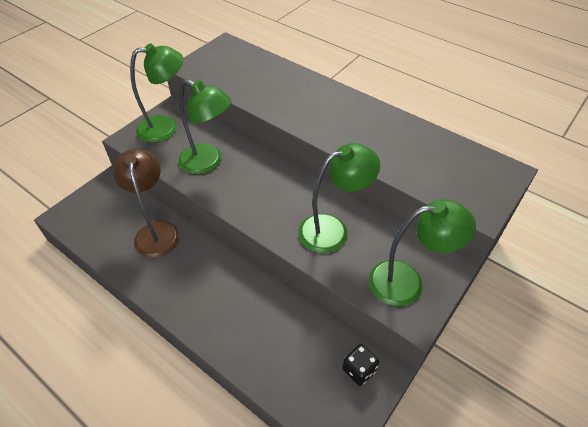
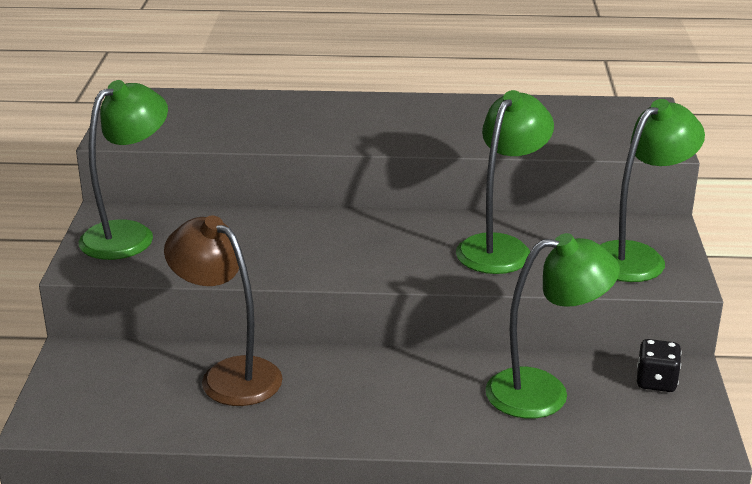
camera: 35 degrees left, 20 degrees down
(208, 162) = (249, 246): green lamp -> green lamp (544, 392)

